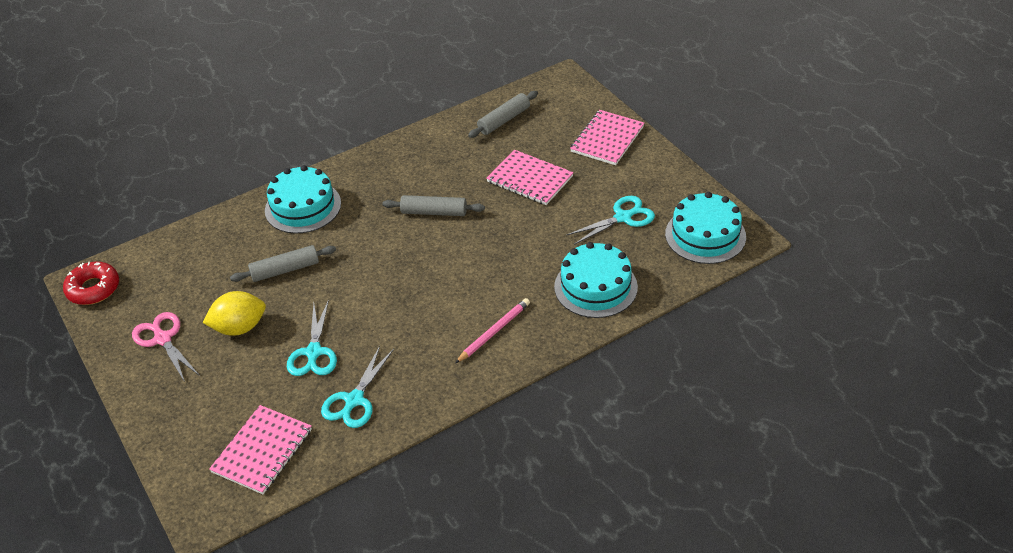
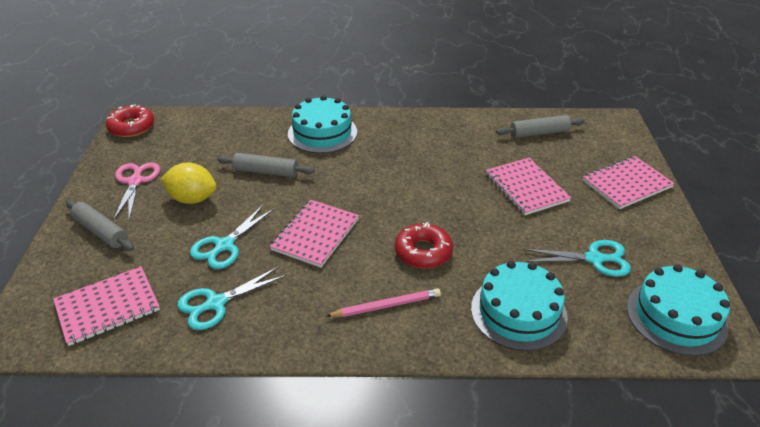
camera: 30 degrees right, 5 degrees down
(385, 304) = (315, 234): none -> pink notebook
(434, 212) = (420, 179): grey rolling pin -> grey rolling pin (101, 231)
(488, 275) = (423, 252): none -> red donut

